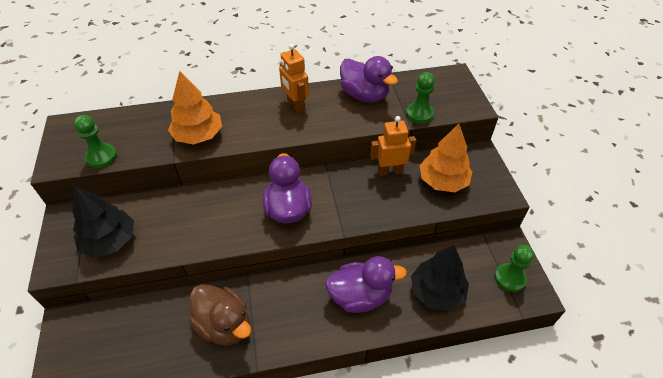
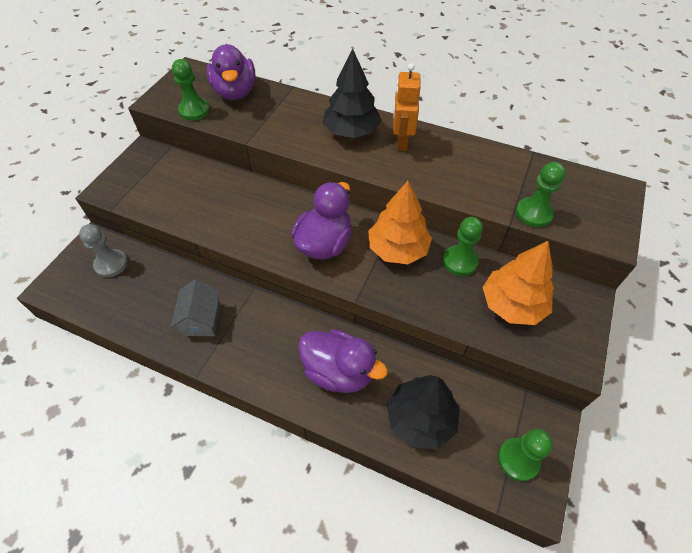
camera: 35 degrees right, 5 degrees up
(101, 331) = (111, 264): none -> grey pawn
(110, 241) = (159, 190): black tree -> black tree (351, 131)
(198, 136) = (286, 129): orange tree -> orange tree (398, 249)
(224, 325) = (201, 319): brown duck -> grey house
(364, 95) = (485, 164): purple duck -> purple duck (235, 92)
(390, 171) = (460, 261): orange robot -> green pawn

